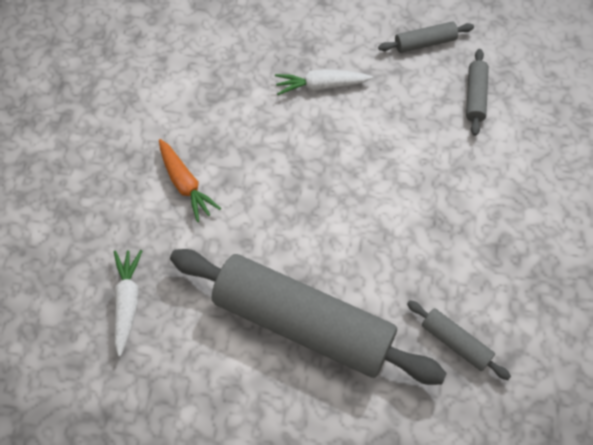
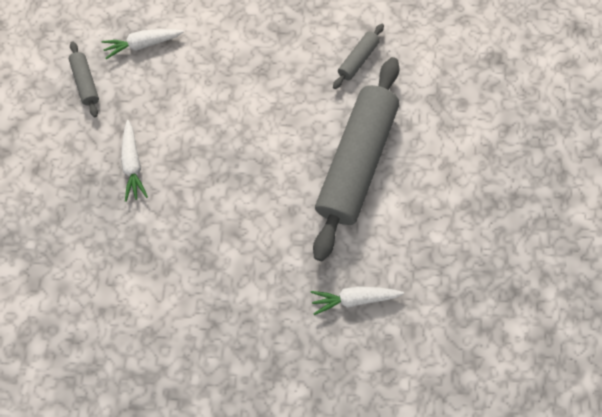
camera: 95 degrees left, 10 degrees up
(185, 184) = (240, 268): orange carrot -> none
(475, 96) = (143, 44): grey rolling pin -> white carrot

